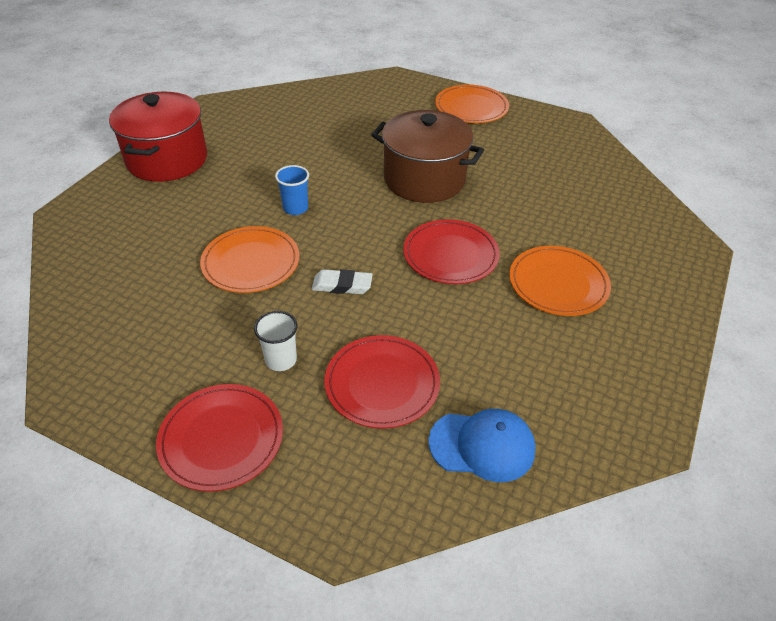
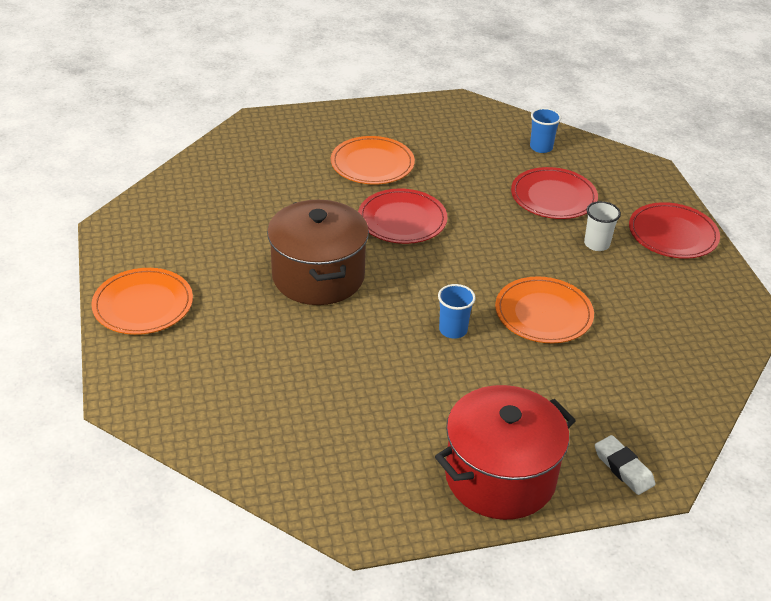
camera: 130 degrees left, 5 degrees down
(342, 285) = (501, 254): white eraser -> white eraser (623, 468)
(482, 446) = (541, 147): blue cap -> blue cup

